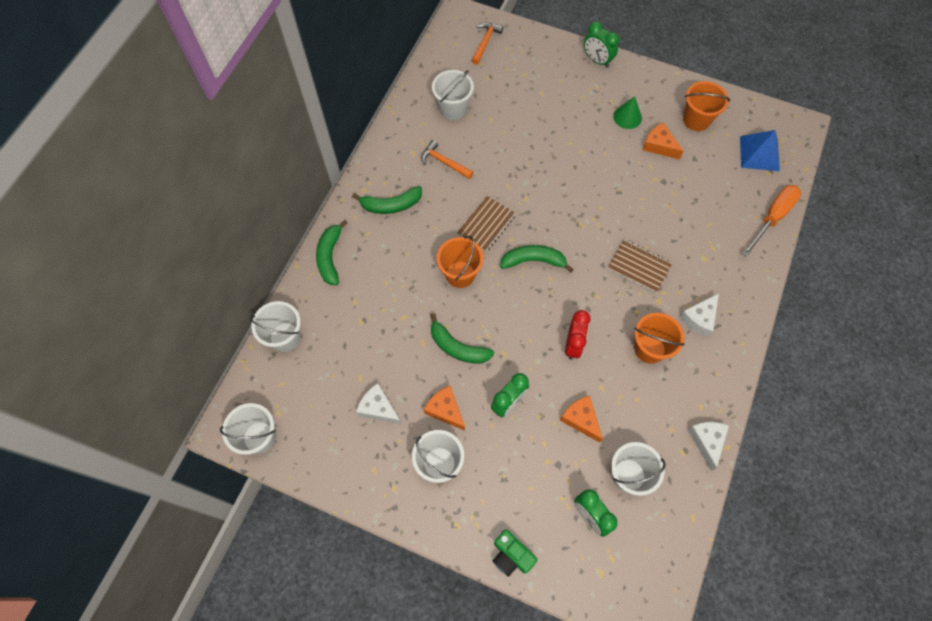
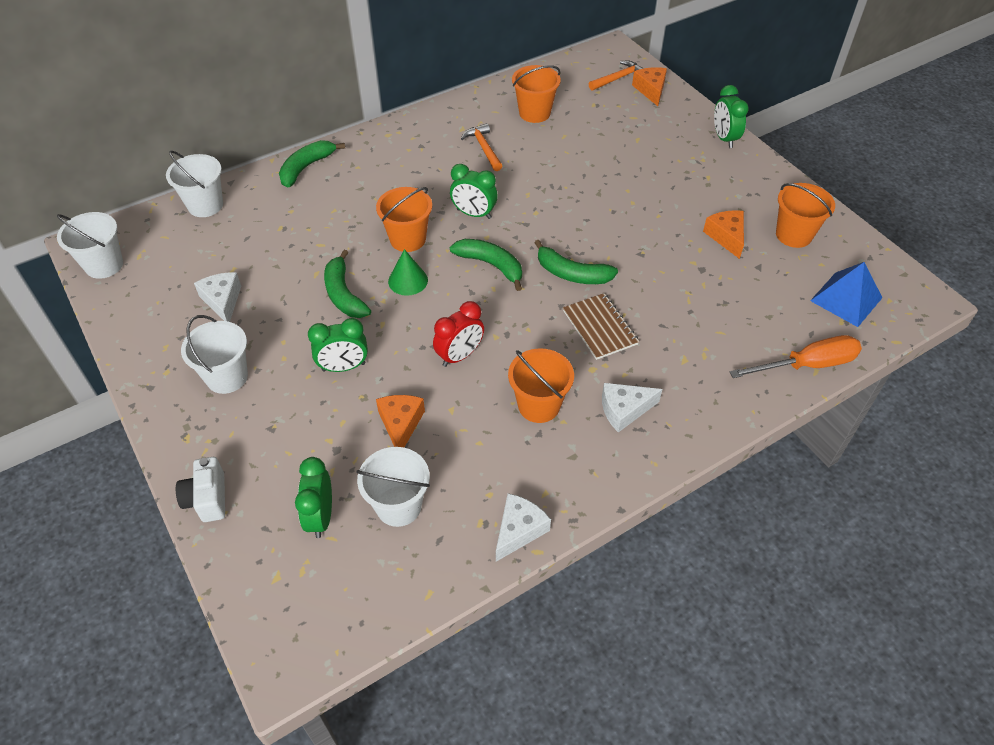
camera: 35 degrees right, 15 degrees down
(391, 205) = (400, 156): green banana -> green banana (572, 273)
(445, 410) = (279, 337): orange cheese -> orange cheese (651, 90)
(453, 108) = (534, 113): white bucket -> orange bucket
(486, 225) = (474, 214): brown notebook -> green clock
(511, 555) = (207, 498): green camera -> white camera
(627, 117) = (713, 197): green cone -> green cone (408, 280)

